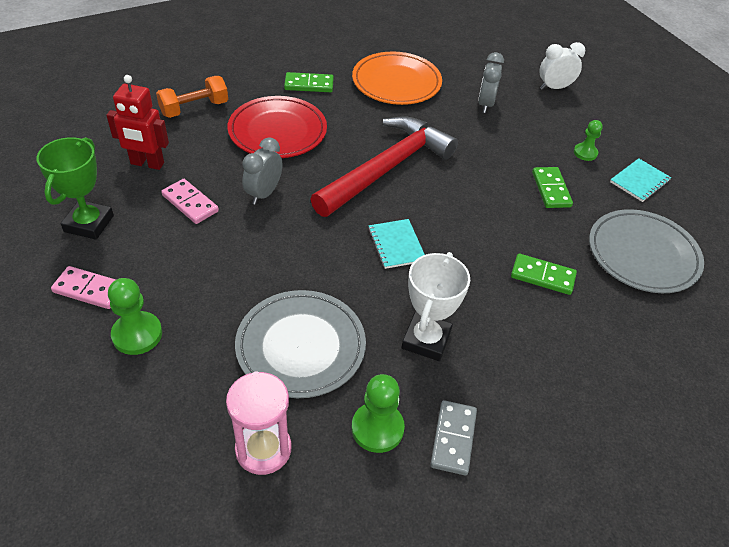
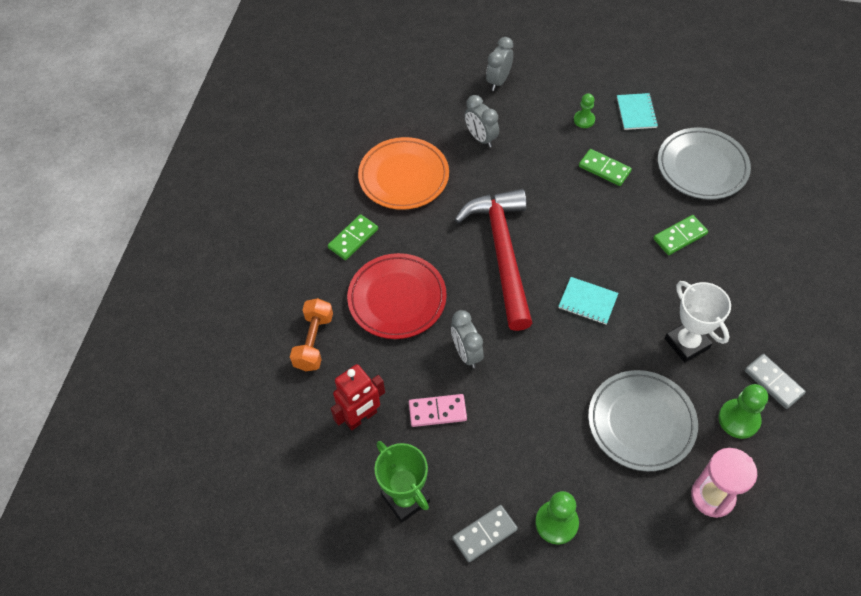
camera: 45 degrees left, 10 degrees up
(89, 289) = (484, 534): pink domino -> grey domino
(554, 88) = (498, 81): white clock -> grey clock

